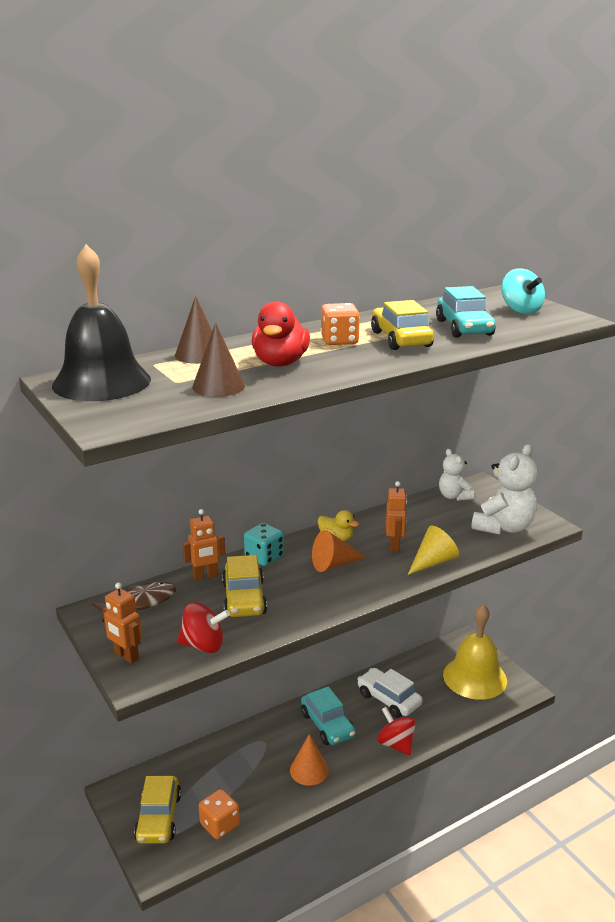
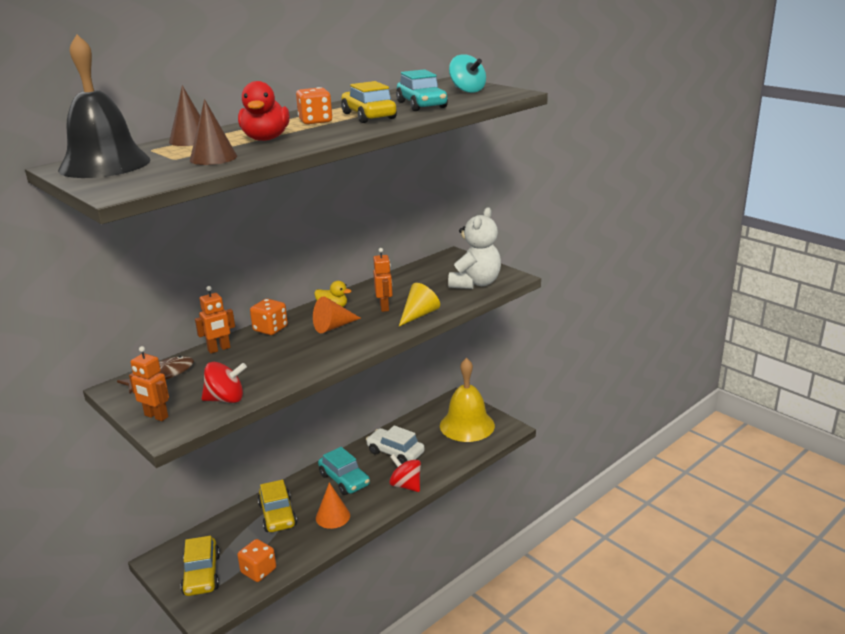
camera: 10 degrees left, 0 degrees up
(244, 599) = (257, 361): yellow car -> yellow car (277, 515)
(264, 557) = (270, 329): turquoise dice -> orange dice
(454, 496) = (430, 266): white teddy bear -> none

